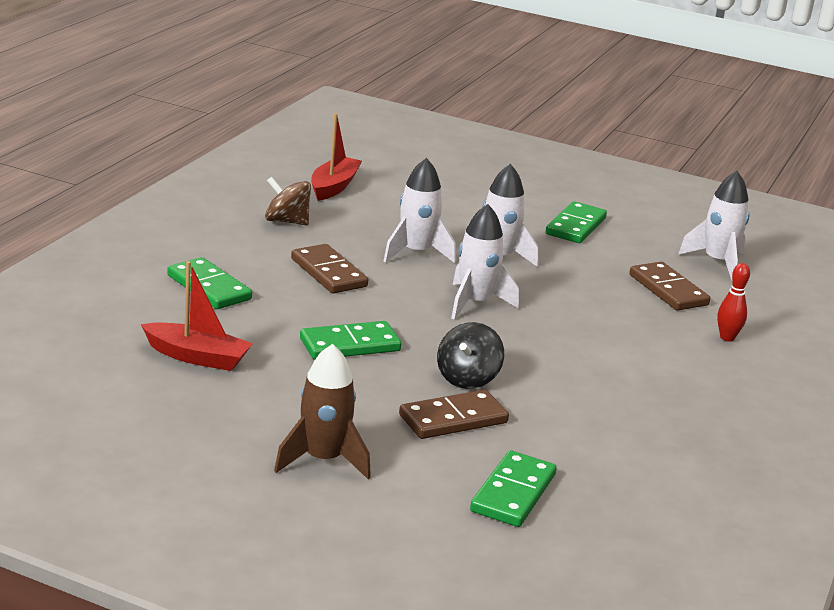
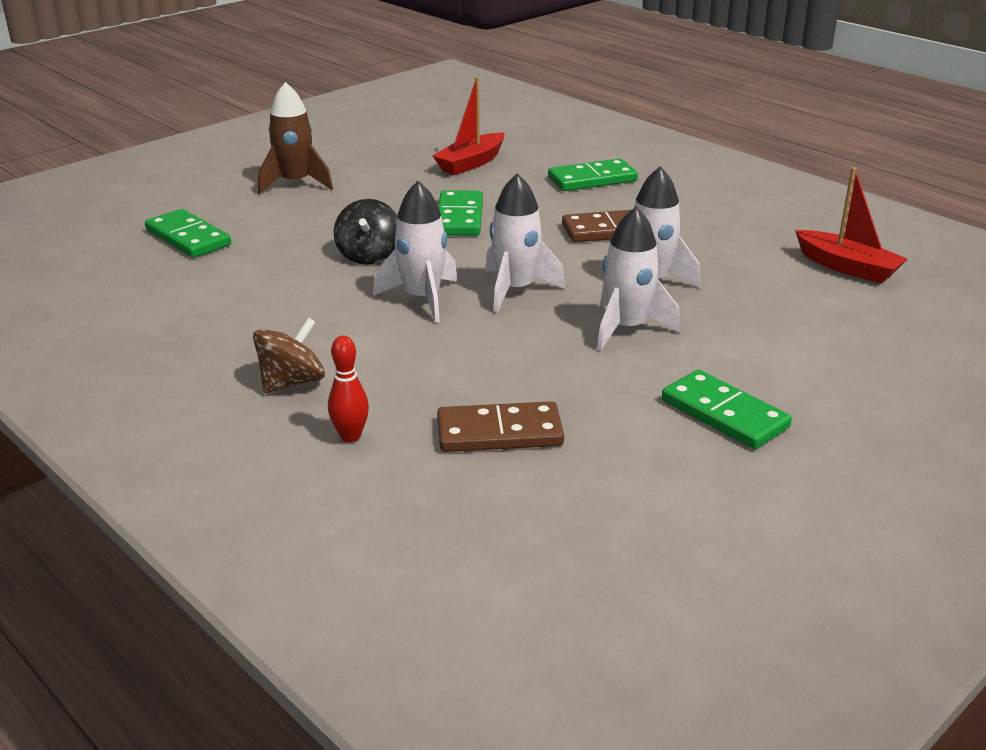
camera: 115 degrees right, 5 degrees up
(287, 221) = (740, 228): brown spinning top -> brown spinning top (292, 382)
(453, 419) = (309, 236): brown domino -> none
(467, 378) = (369, 255): black spinning top -> black spinning top turned 135 degrees counterclockwise
(717, 262) = (576, 515): white rocket -> white rocket (422, 298)

